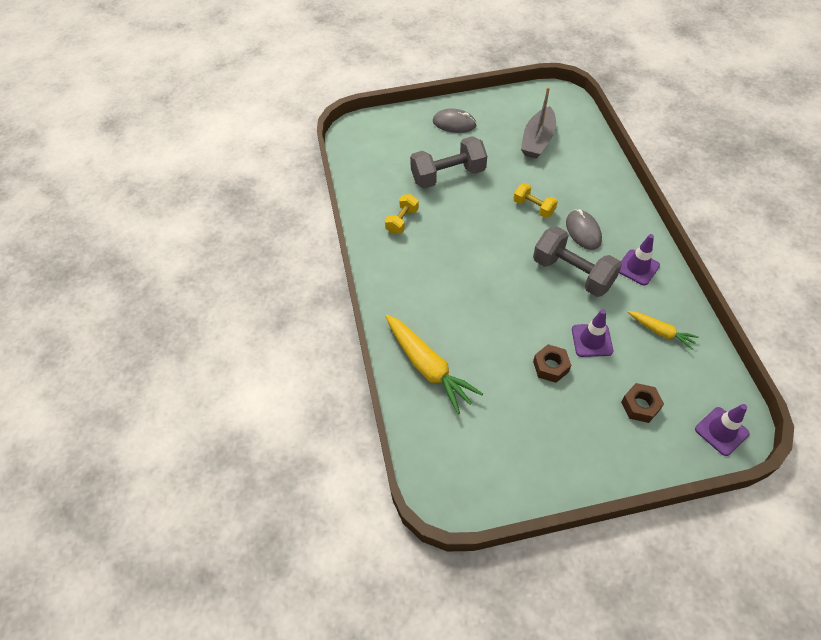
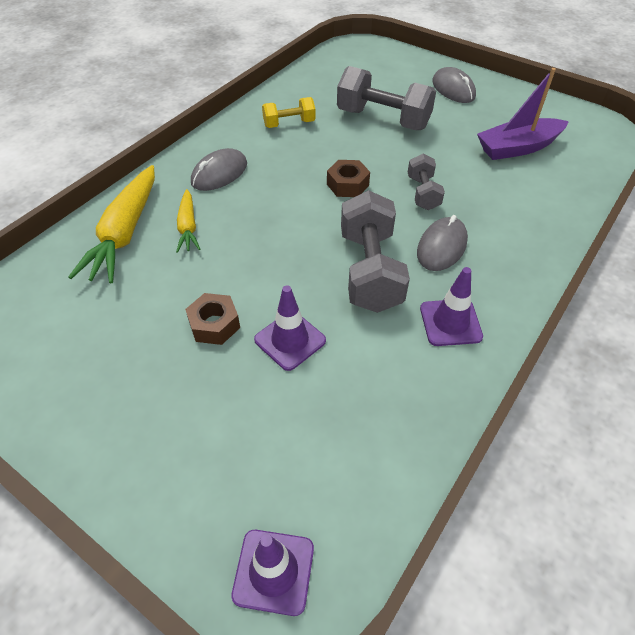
camera: 45 degrees right, 5 degrees down
(417, 286) = (219, 173): none -> grey mouse
(533, 207) = (423, 193): yellow dumbbell -> grey dumbbell
(537, 140) = (517, 148): grey boat -> purple boat
(640, 406) = (233, 444): brown nut -> brown nut (347, 185)
(661, 332) = (375, 402): yellow carrot -> yellow carrot (188, 227)

